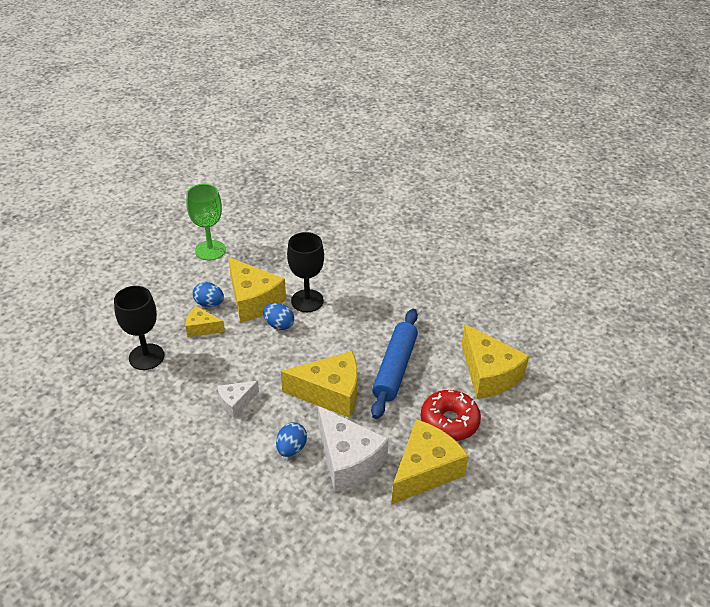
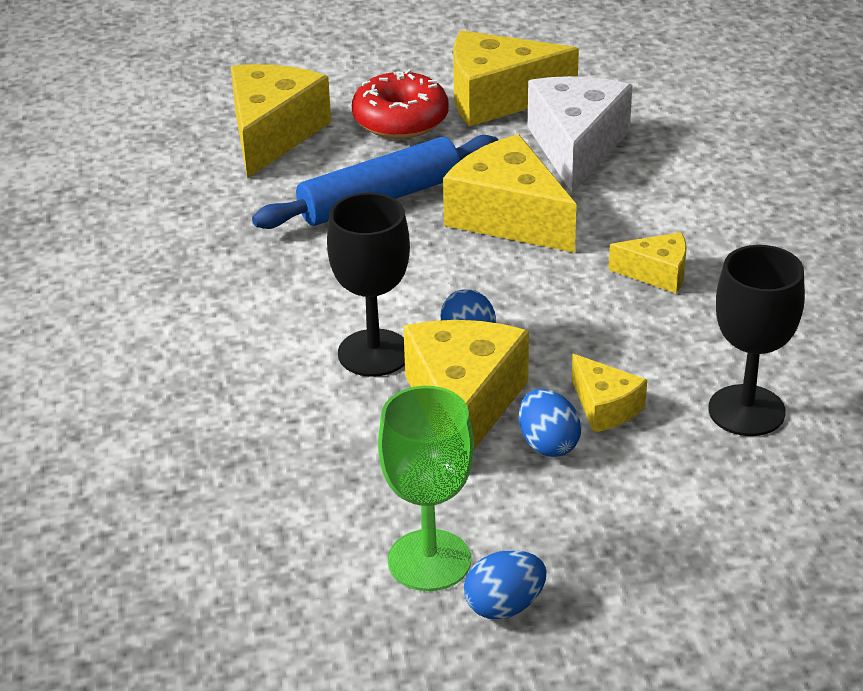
camera: 135 degrees left, 5 degrees down
(236, 402) = (657, 273): white cheese -> yellow cheese
(291, 448) = (635, 189): blue egg -> blue egg (504, 606)

